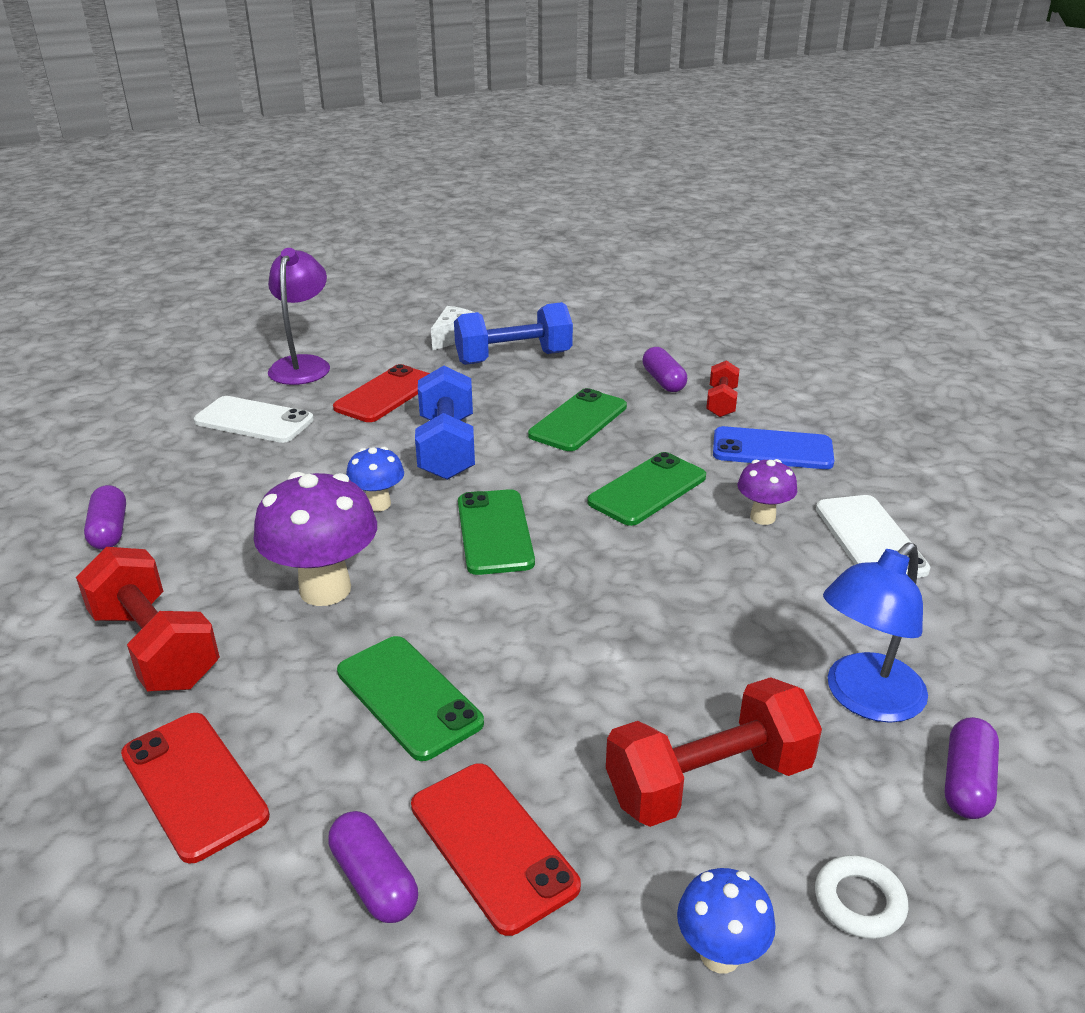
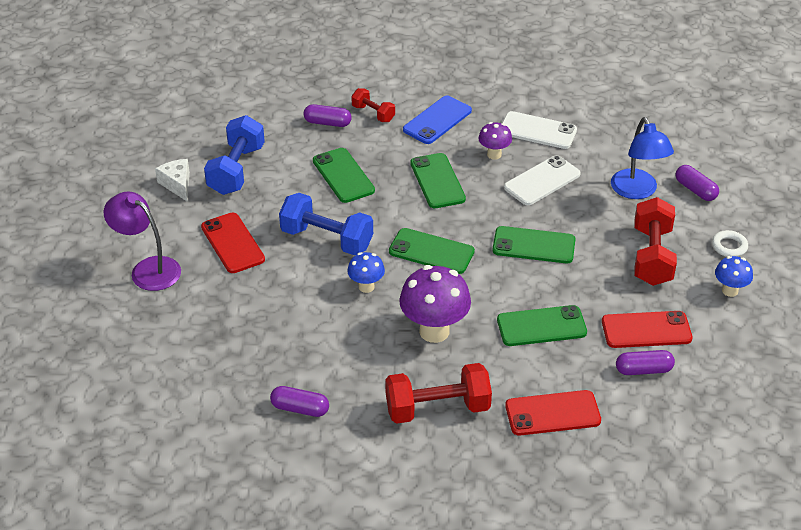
camera: 60 degrees left, 10 degrees up
(254, 420) = (212, 314): white phone -> white phone (542, 181)
(598, 623) = (533, 245): none -> green phone

